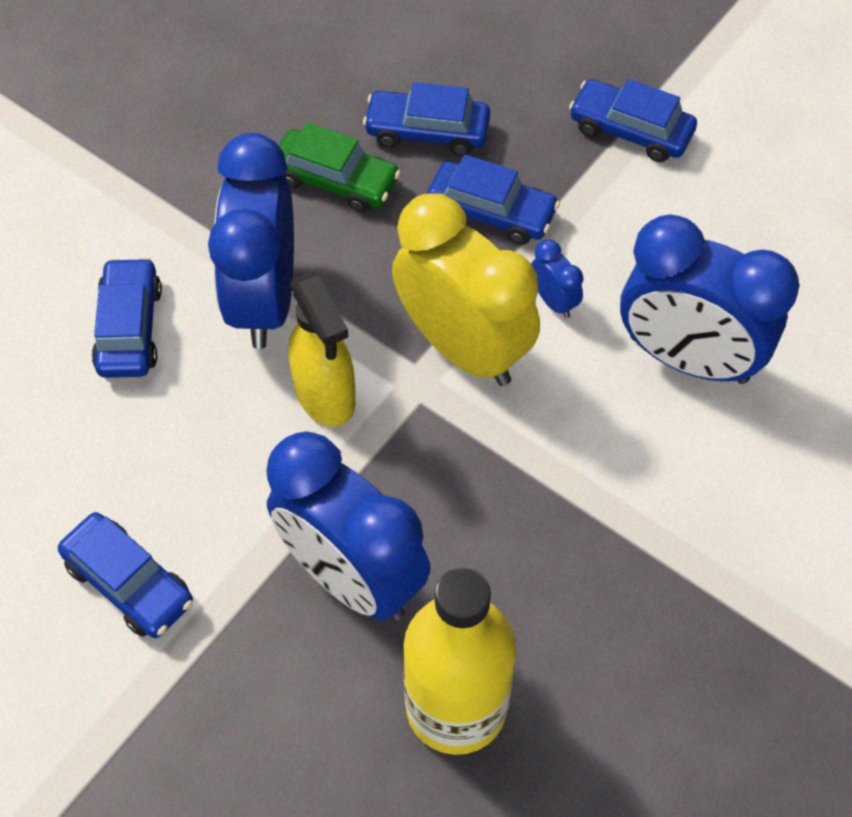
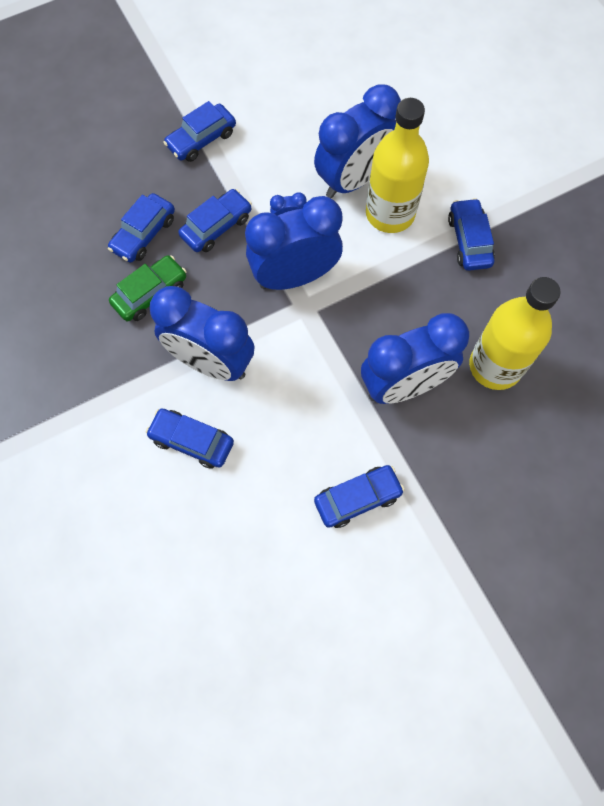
camera: 65 degrees left, 10 degrees up
(325, 395) = (290, 355): yellow spray bottle -> none
(463, 347) = (294, 276): yellow clock -> blue clock
(657, 435) = (390, 213): none -> yellow bottle
(677, 577) = (469, 240): none -> blue car

